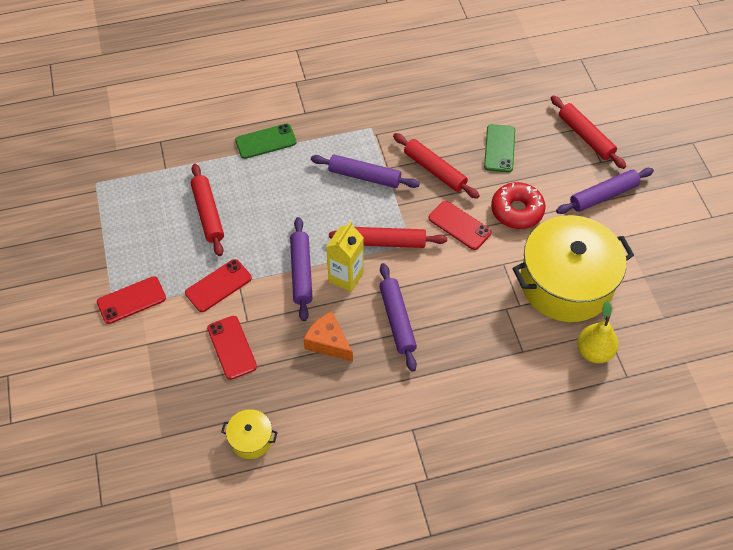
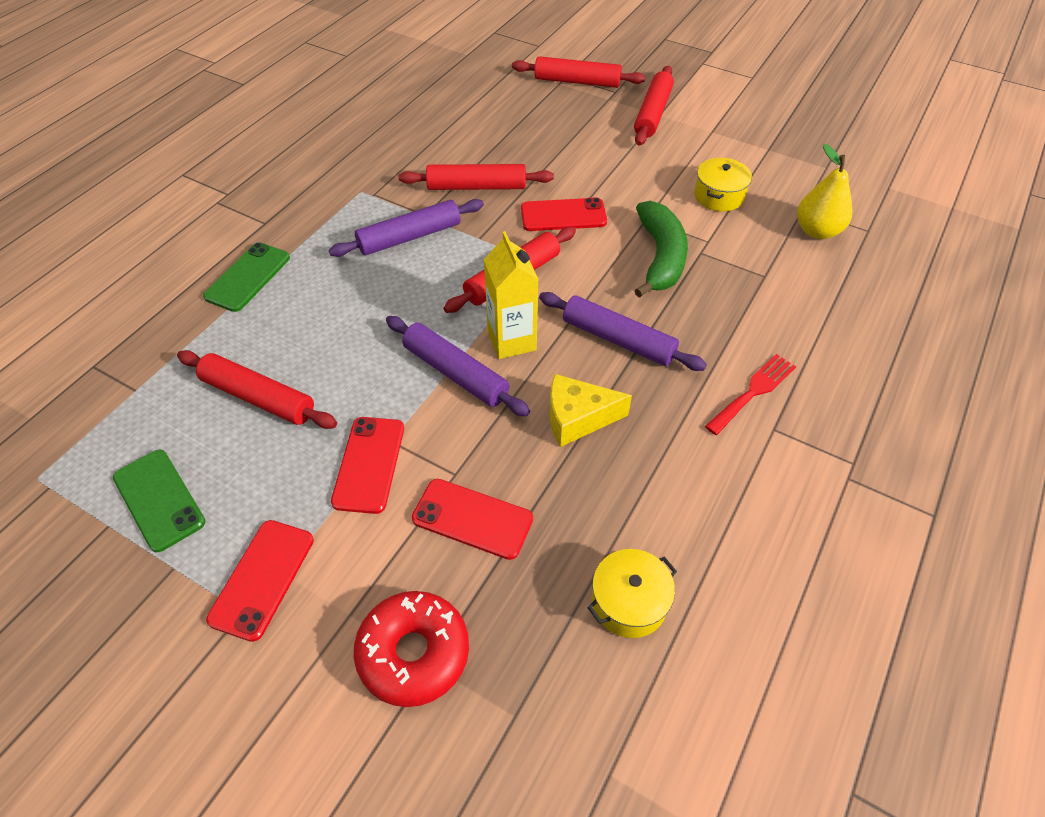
camera: 45 degrees left, 5 degrees down
(328, 342) = (577, 418): orange cheese -> yellow cheese
(427, 404) = (753, 391): none -> red fork
(479, 293) = (660, 257): none -> green banana
(499, 148) = (515, 133): green phone -> green phone (159, 499)
(517, 211) = (598, 170): red donut -> red donut (413, 653)
(566, 283) = (719, 196): yellow pot -> yellow pot, size x0.42
(603, 195) = (652, 113): purple rolling pin -> red rolling pin

